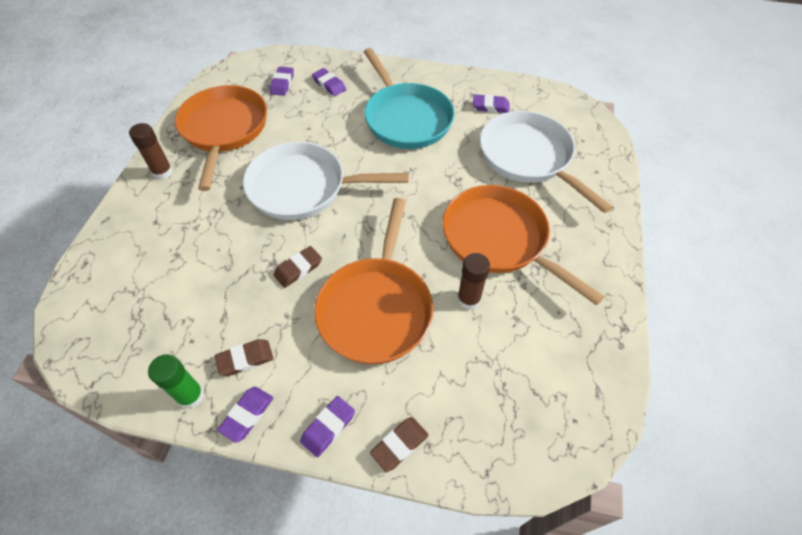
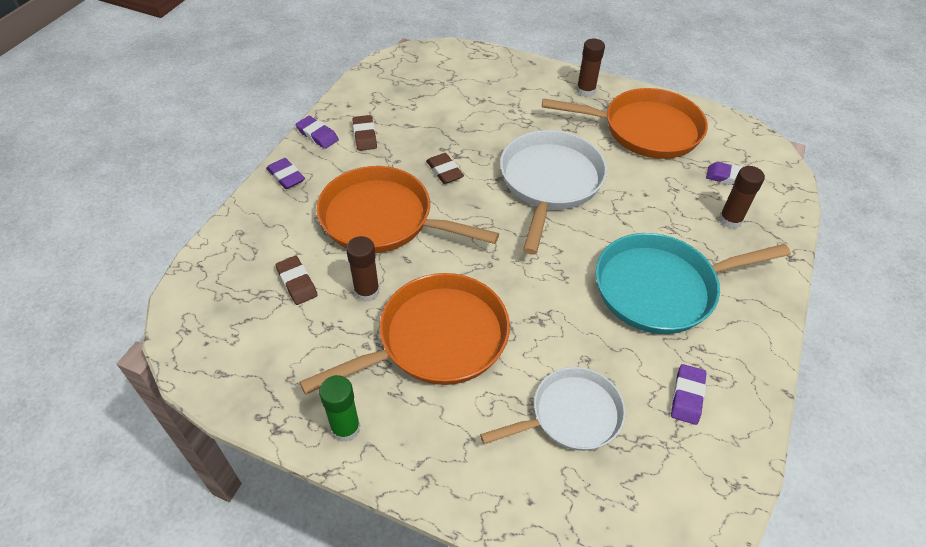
camera: 100 degrees right, 5 degrees down
(191, 396) = (346, 108): green glue stick -> green glue stick (345, 428)
(329, 85) = (730, 220): purple eraser -> brown glue stick
(399, 445) = (251, 215): brown eraser -> brown eraser (297, 283)
(528, 157) = (571, 415): white pan -> white pan, size x0.65

